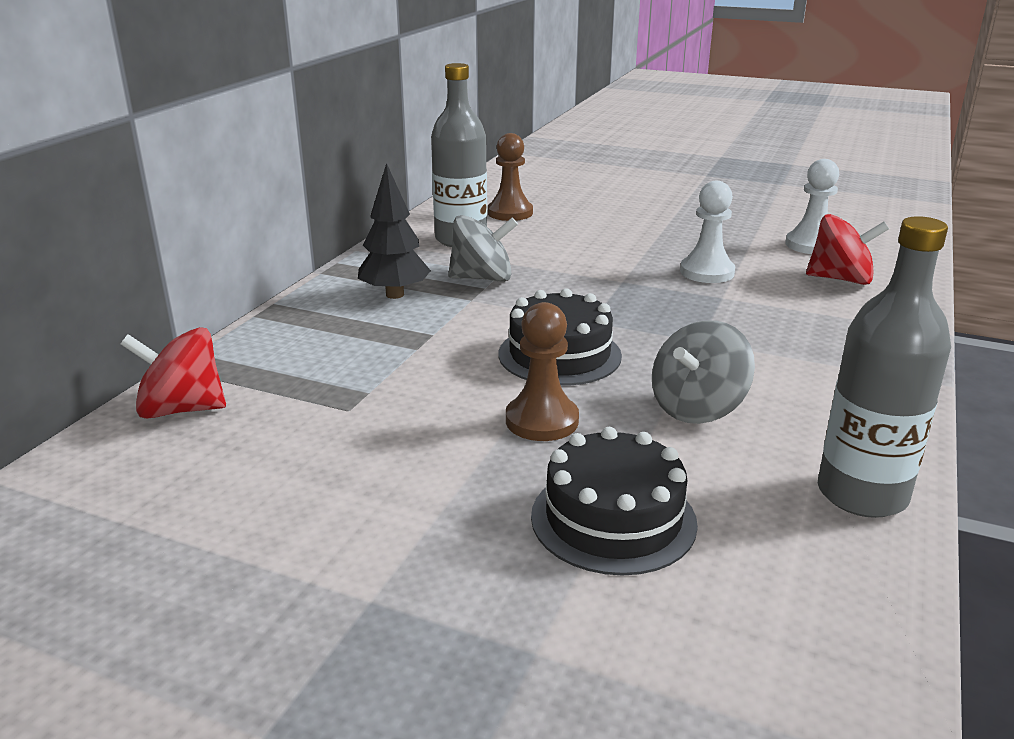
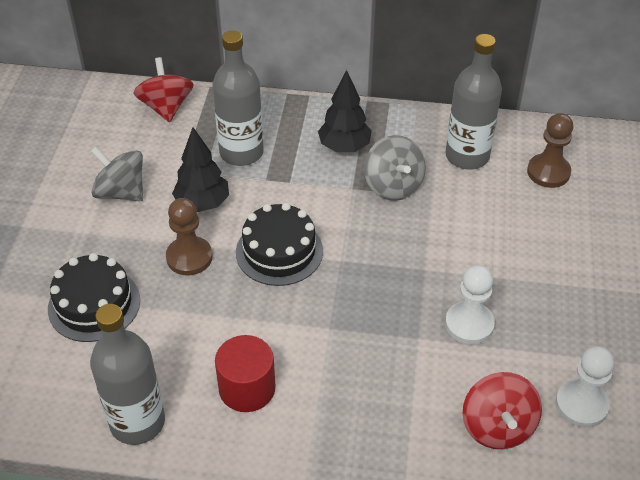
camera: 75 degrees right, 20 degrees up
(348, 359) = (241, 152): none -> grey bottle
(434, 399) = (203, 204): none -> black tree
(697, 408) = (224, 333): grey spinning top -> grey spinning top (121, 192)
(795, 402) = (247, 388): none -> red cylinder

